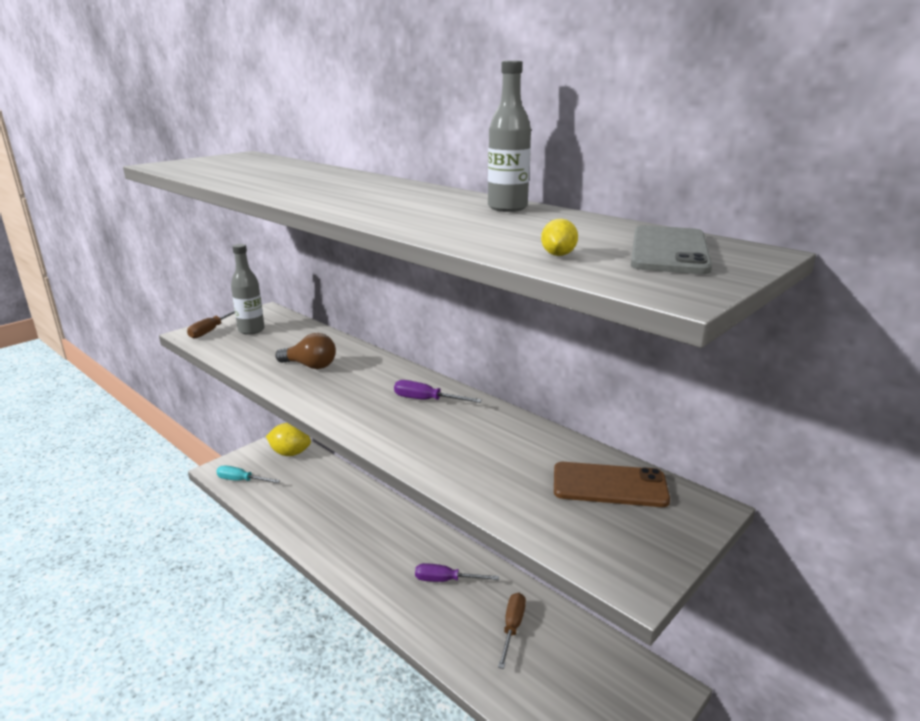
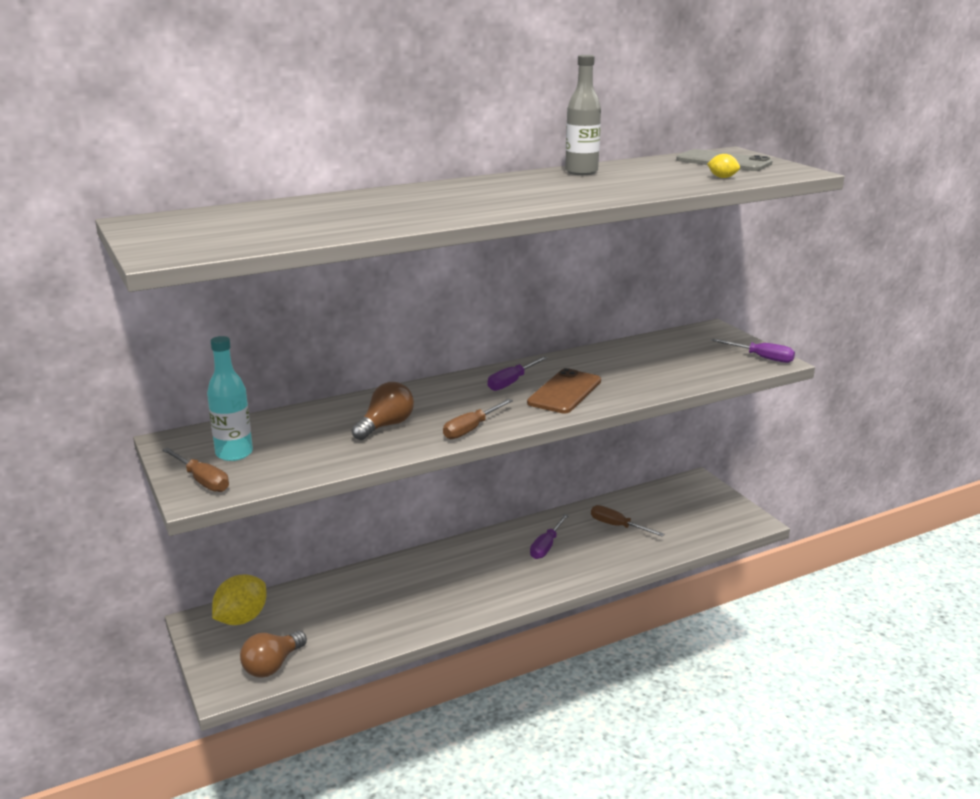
camera: 70 degrees left, 0 degrees up
(241, 480) = (272, 666): turquoise screwdriver -> brown light bulb
(251, 330) = (234, 453): grey bottle -> turquoise bottle
(315, 399) = (471, 429): none -> brown screwdriver
(609, 485) = (678, 346): brown phone -> brown phone (564, 392)
(633, 564) = (761, 358): none -> purple screwdriver

